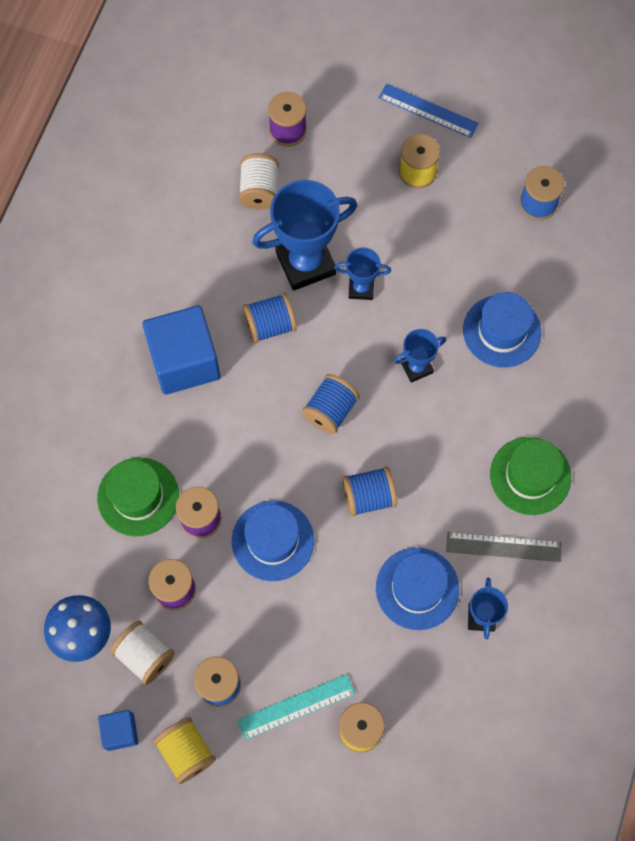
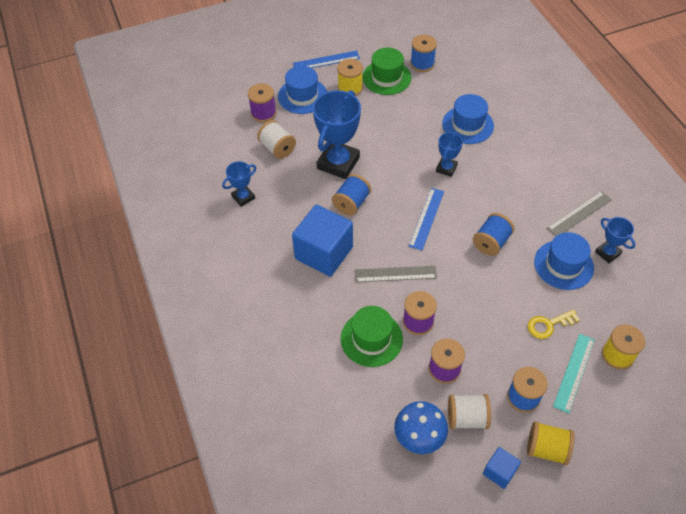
camera: 40 degrees left, 15 degrees down
(232, 447) = (395, 274): none -> grey ruler
(273, 540) = (468, 301): blue hat -> blue hat (302, 96)
(326, 637) = (548, 325): none -> yellow key
(330, 410) = (426, 218): blue spool -> blue ruler
(361, 288) = (379, 154): blue trophy -> blue trophy (243, 197)
(530, 476) = (553, 174): green hat -> green hat (386, 77)

